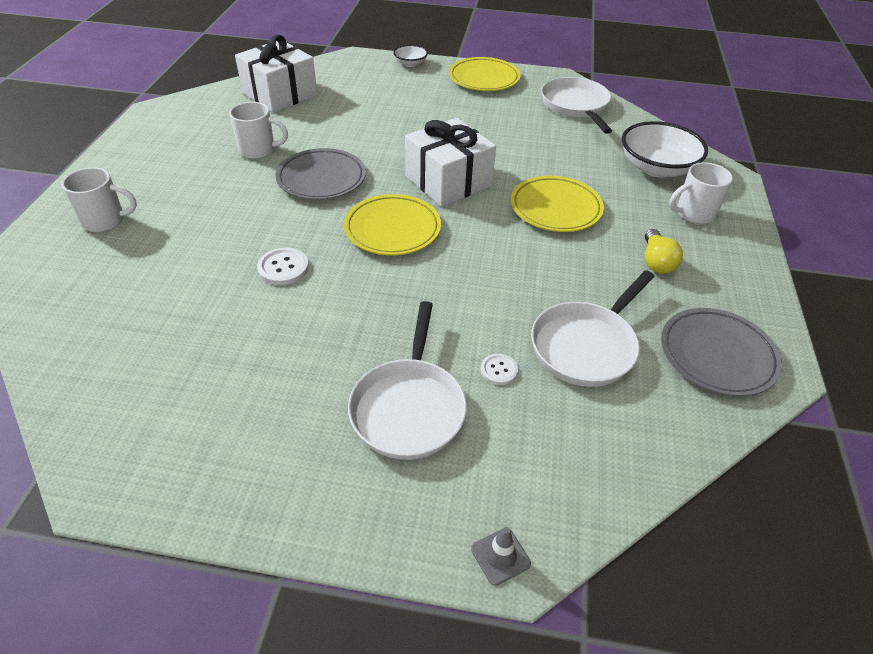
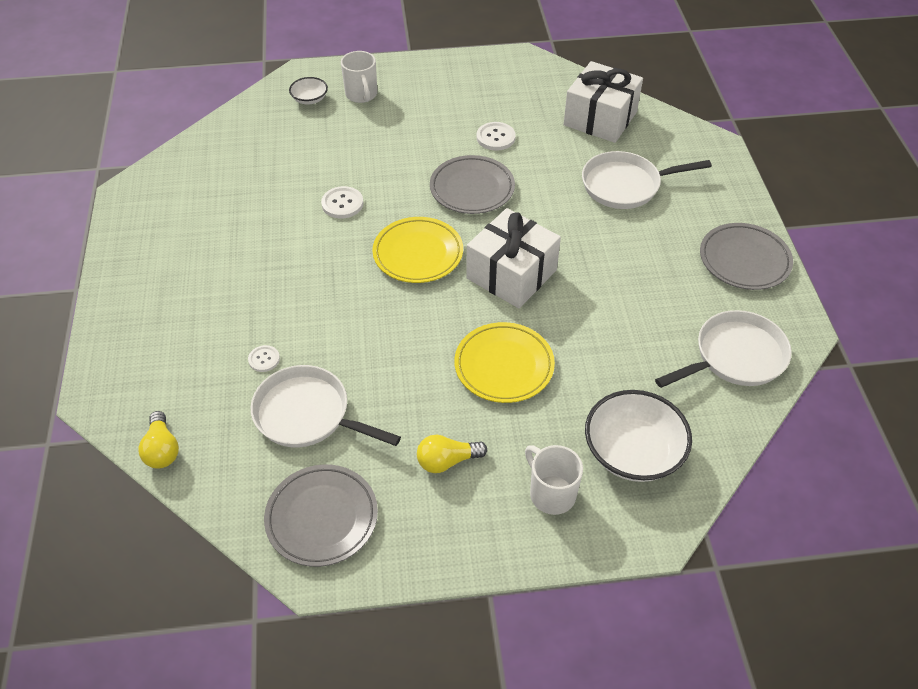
camera: 75 degrees right, 5 degrees up
(258, 150) = (495, 137): white mug -> white button
(409, 407) = (215, 314): white pan -> white pan (626, 185)
(410, 63) = (734, 191): white bowl -> white bowl (309, 99)
(484, 79) = (744, 260): yellow plate -> grey plate
(500, 556) = (98, 389): grey traffic cone -> none
(616, 487) = (162, 449): none -> yellow light bulb

